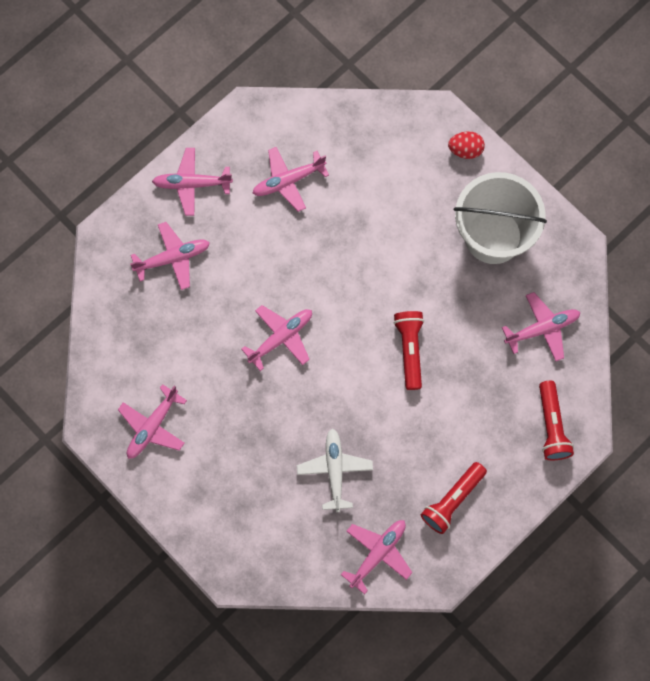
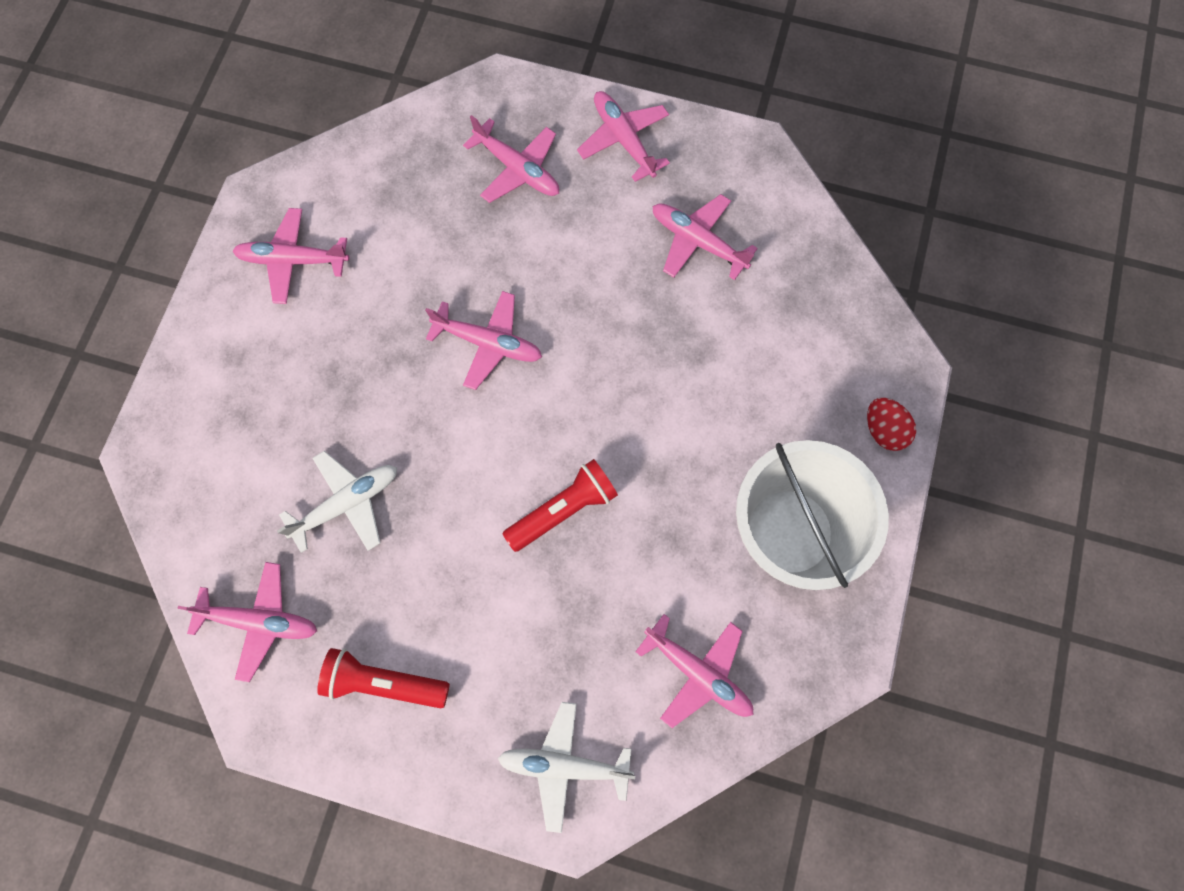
camera: 60 degrees right, 0 degrees up
(552, 426) = (565, 765): red flashlight -> white plane

